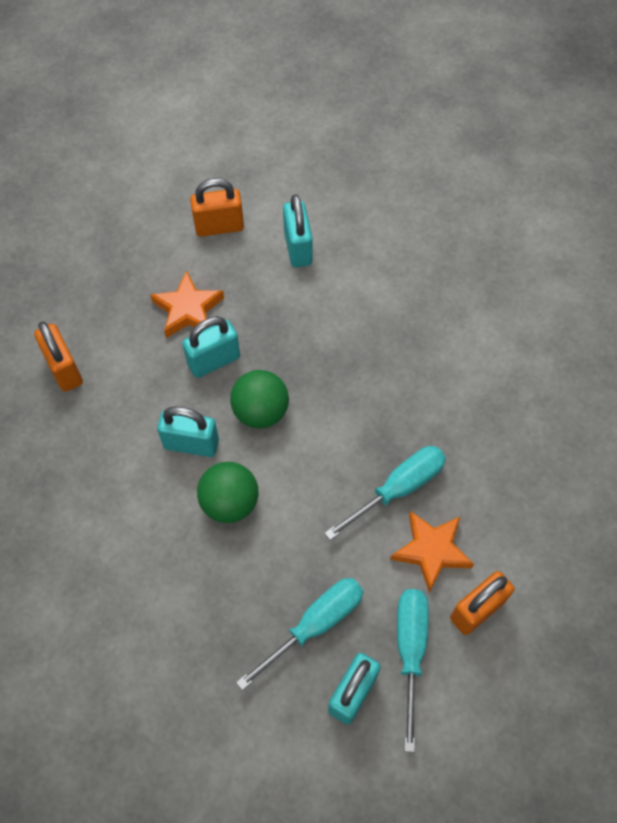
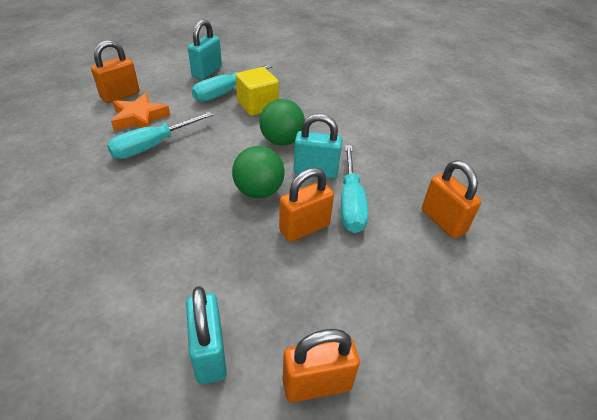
camera: 175 degrees right, 20 degrees down
(188, 310) = (338, 275): orange star -> none
(214, 360) = (304, 228): turquoise padlock -> orange padlock
(263, 588) = (257, 105): none -> yellow cube
(410, 651) = (169, 83): turquoise screwdriver -> turquoise screwdriver (350, 203)

